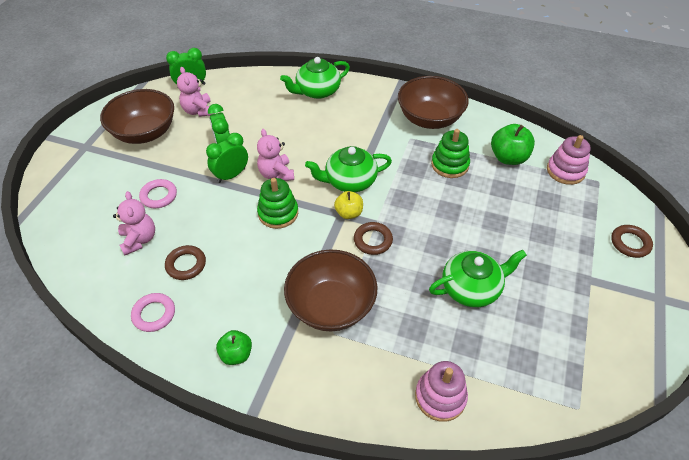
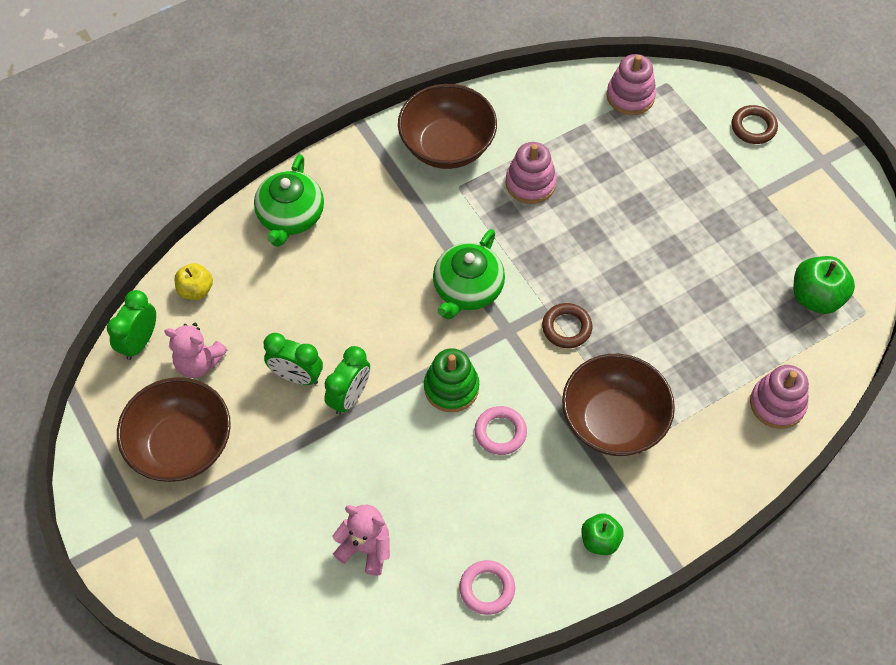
camera: 50 degrees left, 10 degrees up
(159, 196) = (313, 491): pink ring -> pink ring (500, 432)
(186, 265) = (445, 521): brown ring -> none
(231, 175) = (349, 397): green clock -> green clock turned 150 degrees counterclockwise
(276, 174) = (390, 351): pink teddy bear -> none
(349, 213) = (512, 323): yellow apple -> yellow apple (196, 290)
(449, 165) = (530, 183): green stacking toy -> pink stacking toy
(471, 288) = (693, 290): green teapot -> none
(508, 158) = (569, 126): green apple -> green apple (816, 297)

